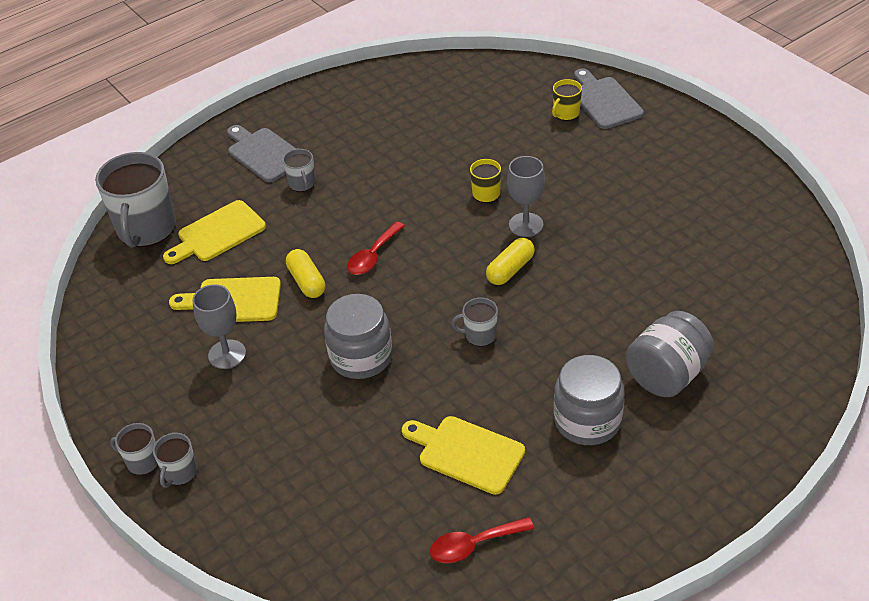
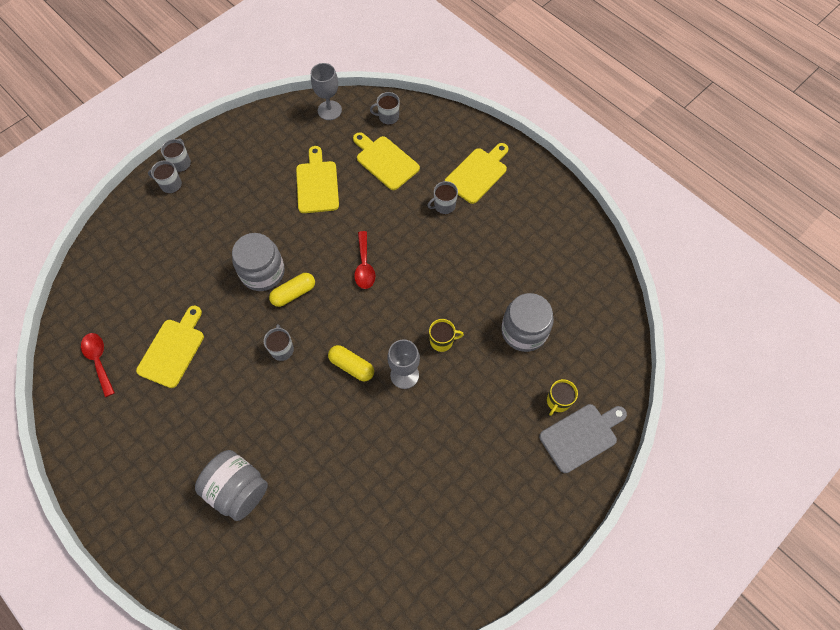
camera: 80 degrees right, 20 degrees up
(146, 229) = (388, 117): grey mug -> grey mug, size x0.47
(227, 354) = (267, 190): grey goblet -> grey goblet (329, 110)
(264, 153) = (478, 173): grey cutting board -> yellow cutting board
(306, 282) = (336, 226): yellow capsule -> yellow capsule (293, 293)
(373, 256) = (364, 266): red spoon -> red spoon turned 120 degrees counterclockwise
(566, 113) = (558, 401): yellow mug -> yellow mug turned 90 degrees counterclockwise
(587, 420) = (196, 430): grey jar -> grey jar (524, 331)

